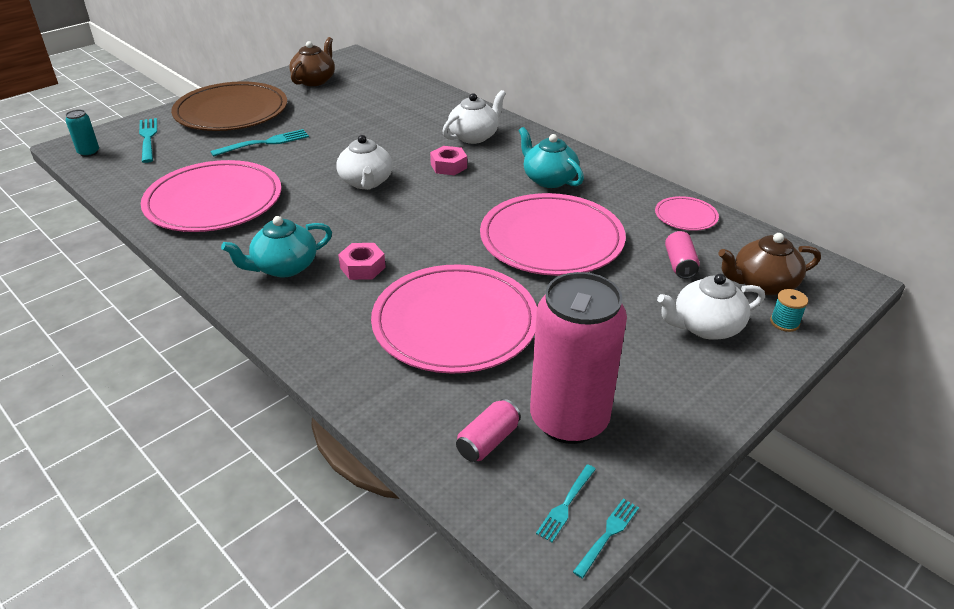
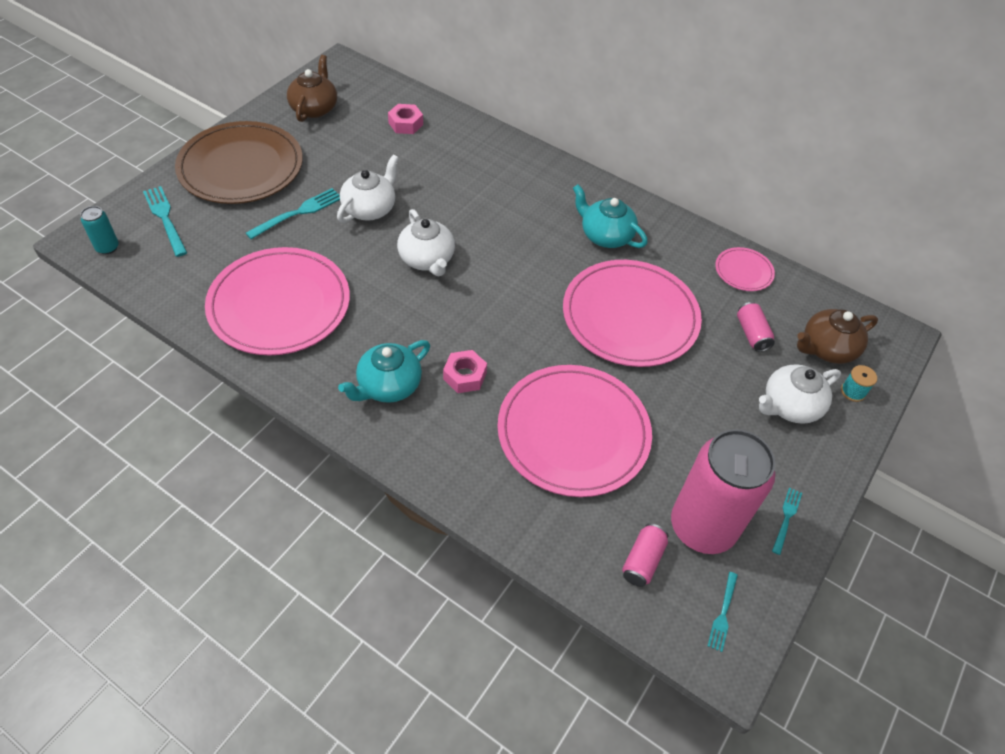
camera: 15 degrees left, 15 degrees up
(448, 166) = (502, 227): pink nut -> pink nut (405, 124)
(474, 136) = (514, 181): white teapot -> white teapot (370, 208)
(607, 535) = (762, 637): turquoise fork -> turquoise fork (786, 518)

